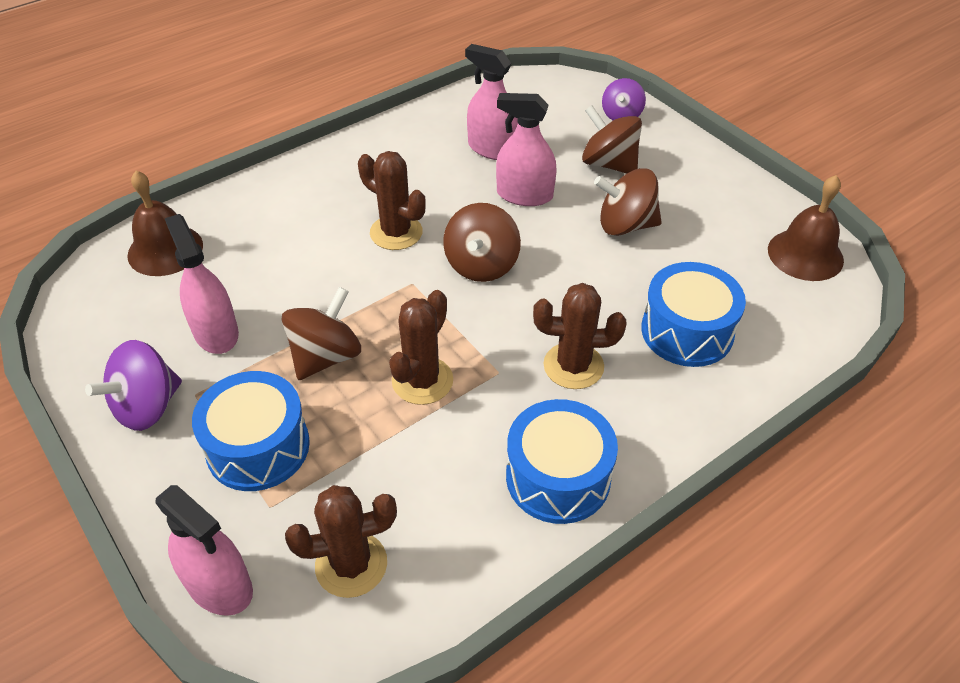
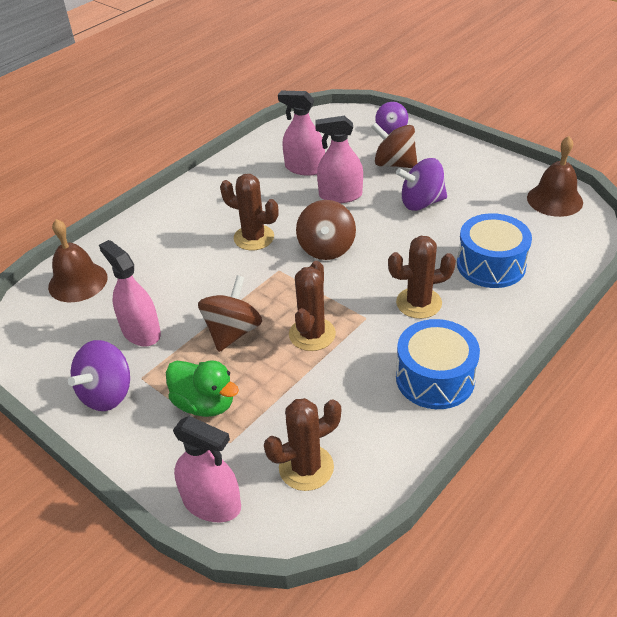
camera: 10 degrees left, 5 degrees down
(258, 447) = (205, 404): blue drum -> green duck
(625, 225) = (421, 203): brown spinning top -> purple spinning top

